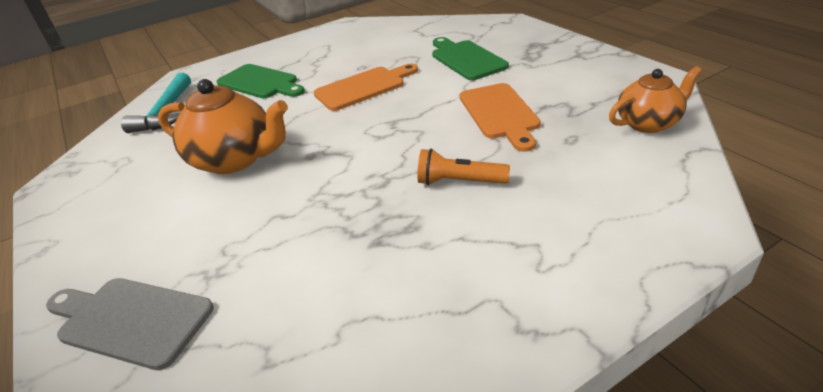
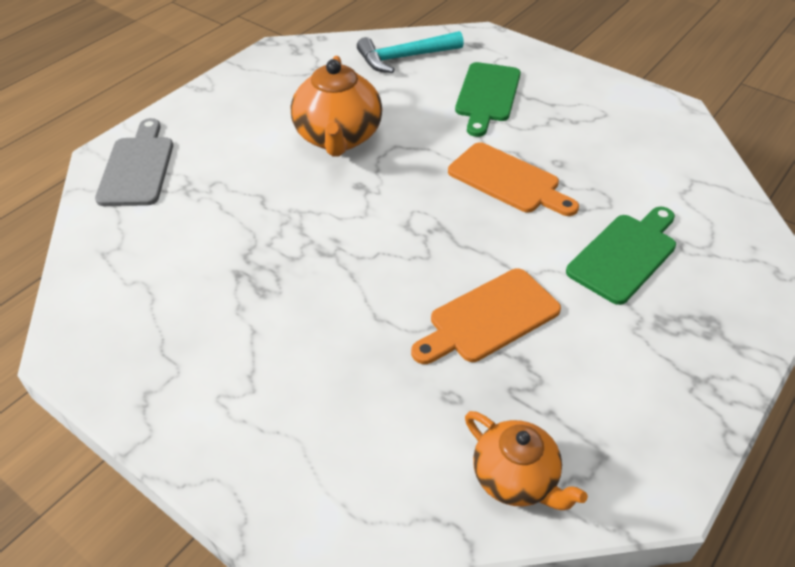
camera: 65 degrees right, 10 degrees up
(459, 182) = (339, 310): orange flashlight -> none

